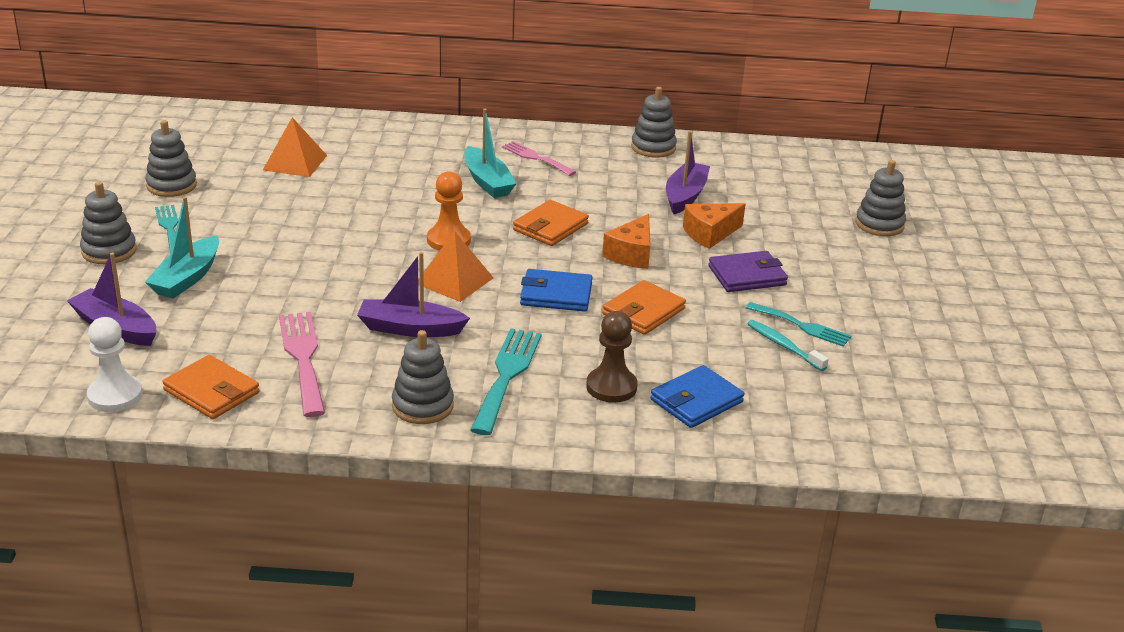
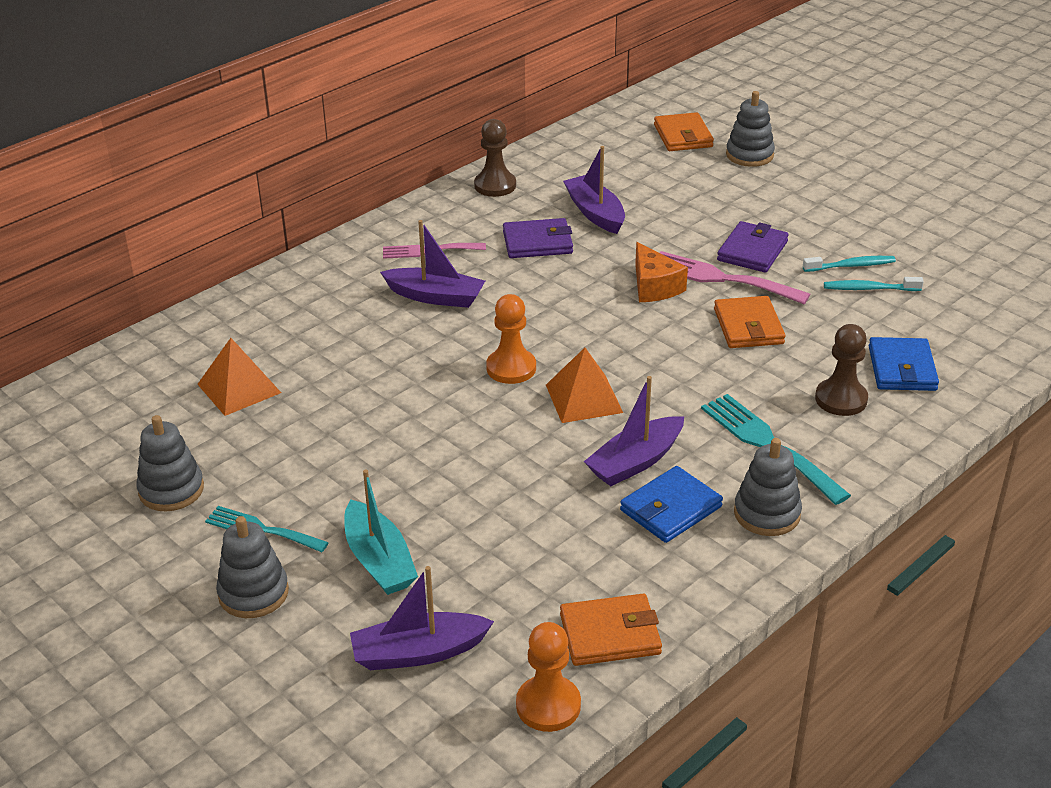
camera: 45 degrees left, 5 degrees up
(115, 396) = (548, 705): white pawn -> orange pawn
(303, 358) = (614, 549): pink fork -> pink fork (720, 278)
(487, 182) = (436, 297): turquoise boat -> purple boat
(550, 227) = (558, 303): orange wallet -> orange wallet (683, 136)
(556, 295) = (672, 356): blue wallet -> blue wallet (671, 509)
(611, 190) = (537, 242): none -> purple wallet
(653, 147) = (495, 185): grey stacking toy -> brown pawn
(709, 234) = (669, 234): orange cheese -> none
(802, 326) = (851, 266): turquoise fork -> turquoise toothbrush

